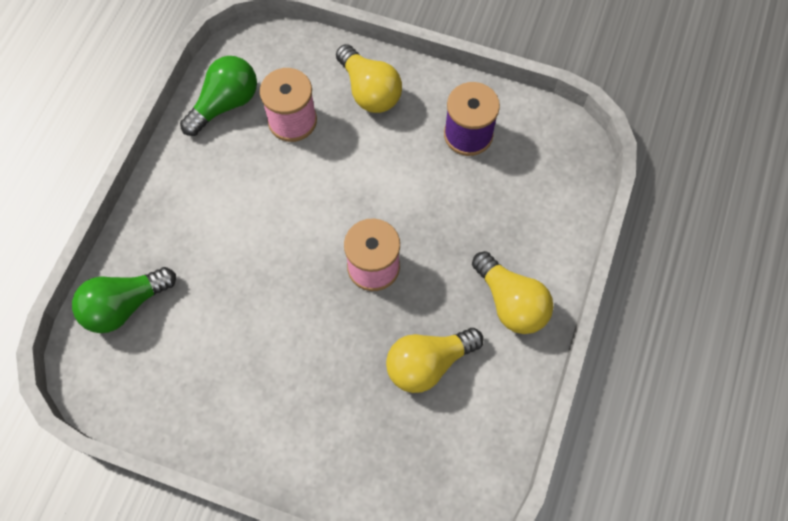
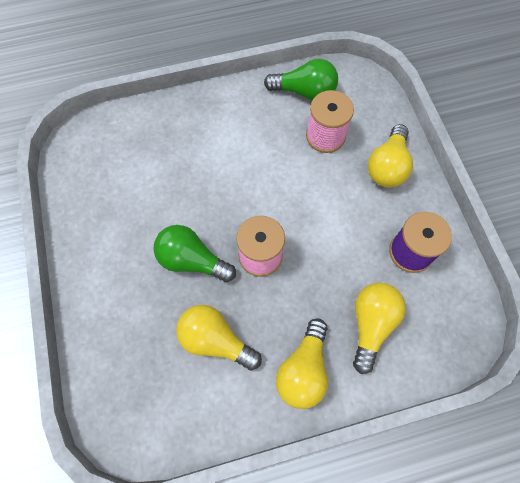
camera: 55 degrees right, 0 degrees up
(125, 305) = (130, 131): green light bulb -> green light bulb (192, 260)
(510, 216) = (371, 324): none -> yellow light bulb

